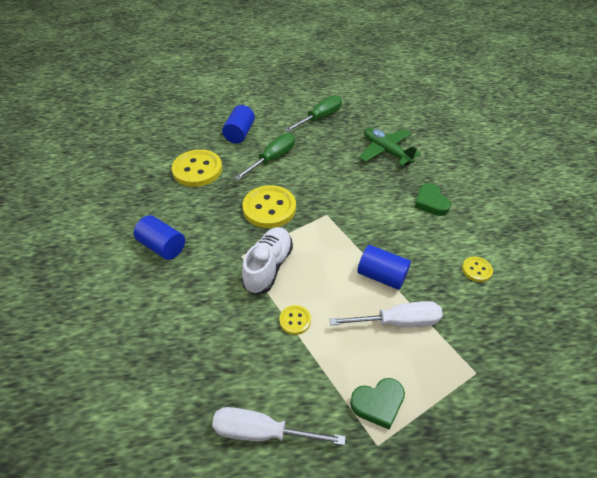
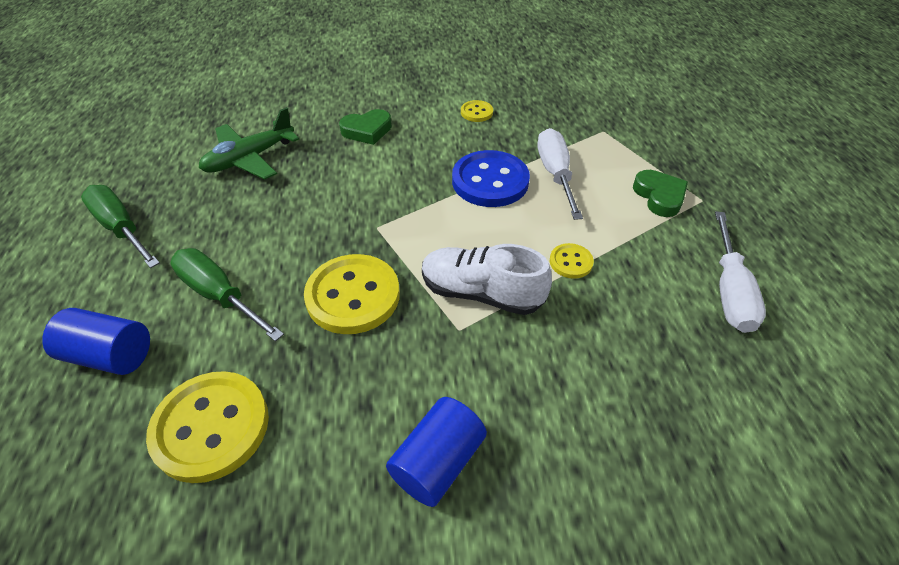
camera: 90 degrees left, 0 degrees up
(381, 276) = (490, 181): blue cylinder -> blue button

